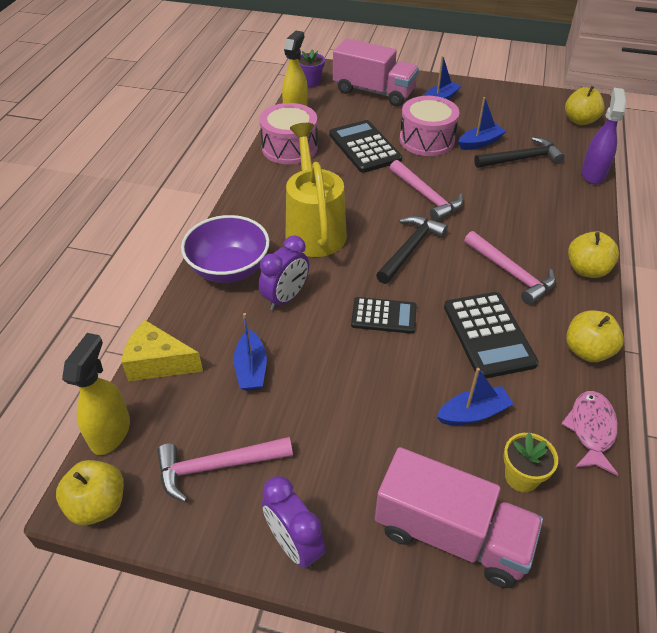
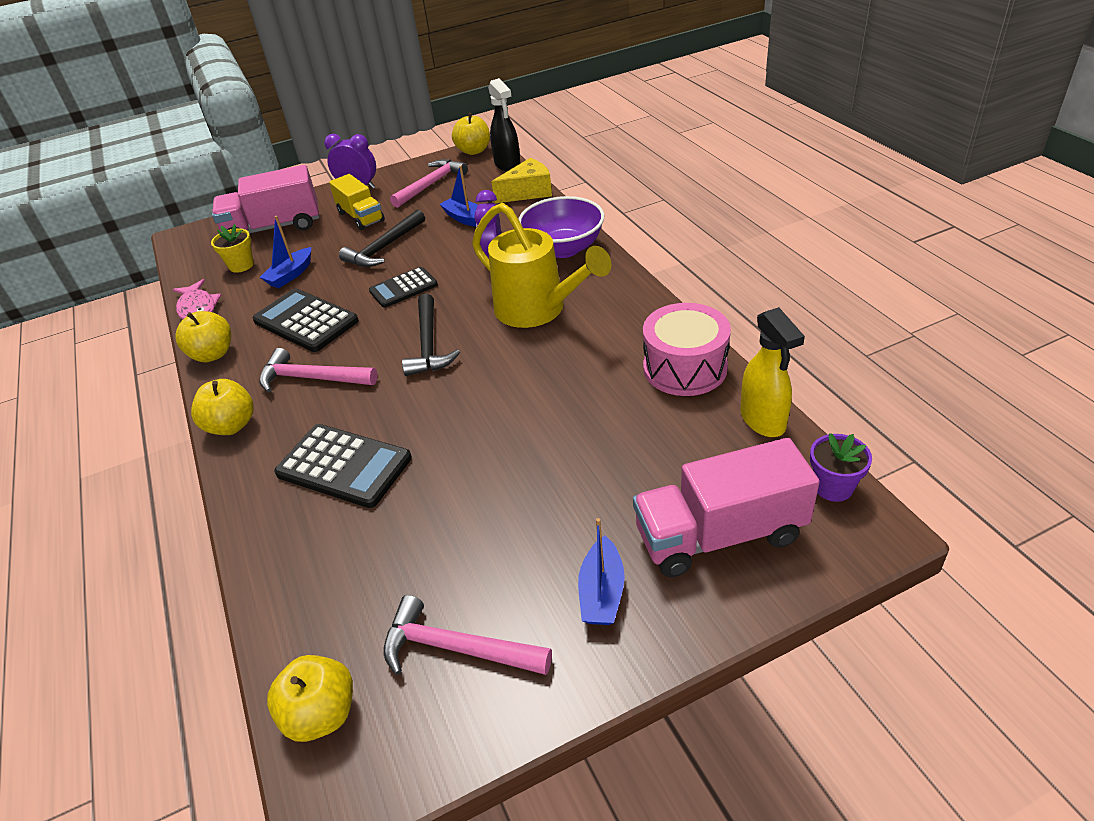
camera: 145 degrees right, 5 degrees down
(111, 432) = (507, 165): yellow spray bottle -> black spray bottle
(340, 465) = (361, 217): none -> yellow truck
(365, 147) = (603, 424): black calculator -> black calculator (344, 466)
(426, 140) = (539, 488): pink drum -> none
(426, 197) = (462, 405): pink hammer -> pink hammer (456, 647)
(480, 143) = (461, 534): blue boat -> none
(521, 159) = (380, 541): black hammer -> black hammer (384, 248)
(593, 174) = (259, 580): purple spray bottle -> none

